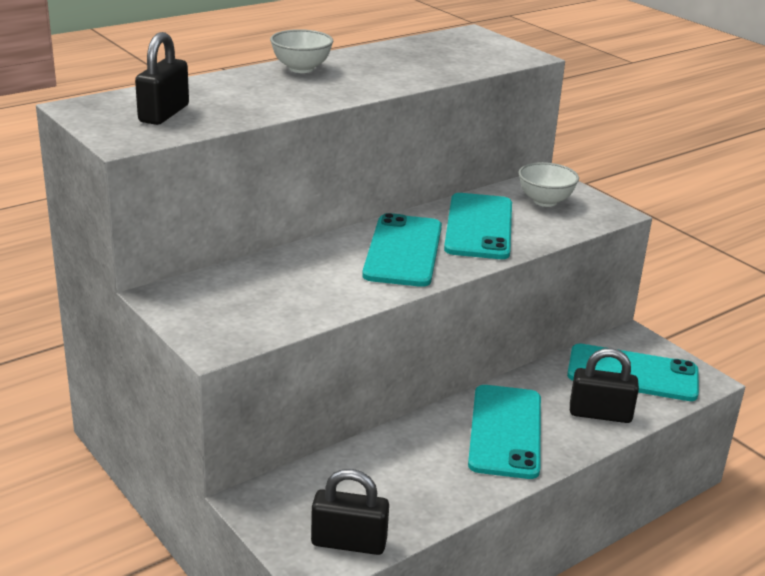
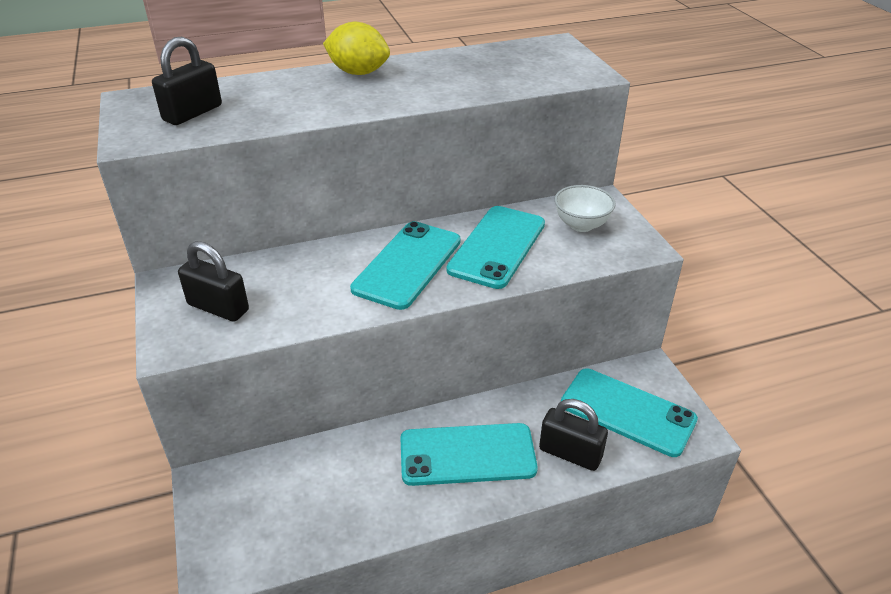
camera: 20 degrees right, 10 degrees up
(301, 69) = (358, 72): white bowl -> yellow lemon
(349, 542) = (258, 549): black padlock -> black padlock (218, 307)
(505, 431) = (467, 454): turquoise phone -> turquoise phone turned 60 degrees clockwise

